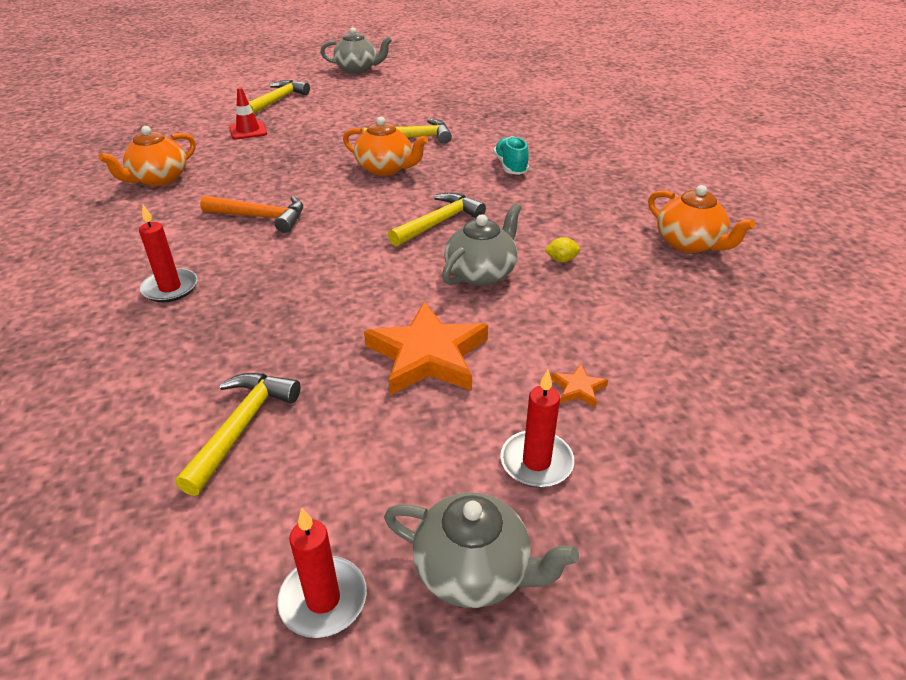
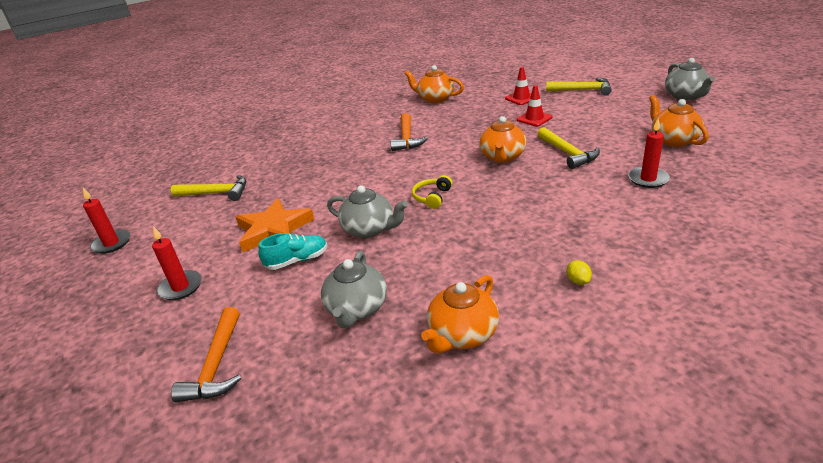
camera: 80 degrees right, 5 degrees down
(170, 288) = (324, 140): red candle -> red candle (648, 179)
(313, 135) = (534, 118): none -> red traffic cone
(436, 95) = (673, 140): none -> orange teapot
(439, 222) = (432, 197): yellow hammer -> yellow headphones
(474, 570) = (113, 280): grey teapot -> grey teapot (357, 309)
(510, 166) = (552, 207): turquoise shoe -> turquoise shoe (297, 260)
(561, 260) = (401, 261): yellow lemon -> yellow lemon (578, 281)
(578, 389) = (244, 294): orange star -> none
(718, 413) = (216, 365): none -> orange hammer

